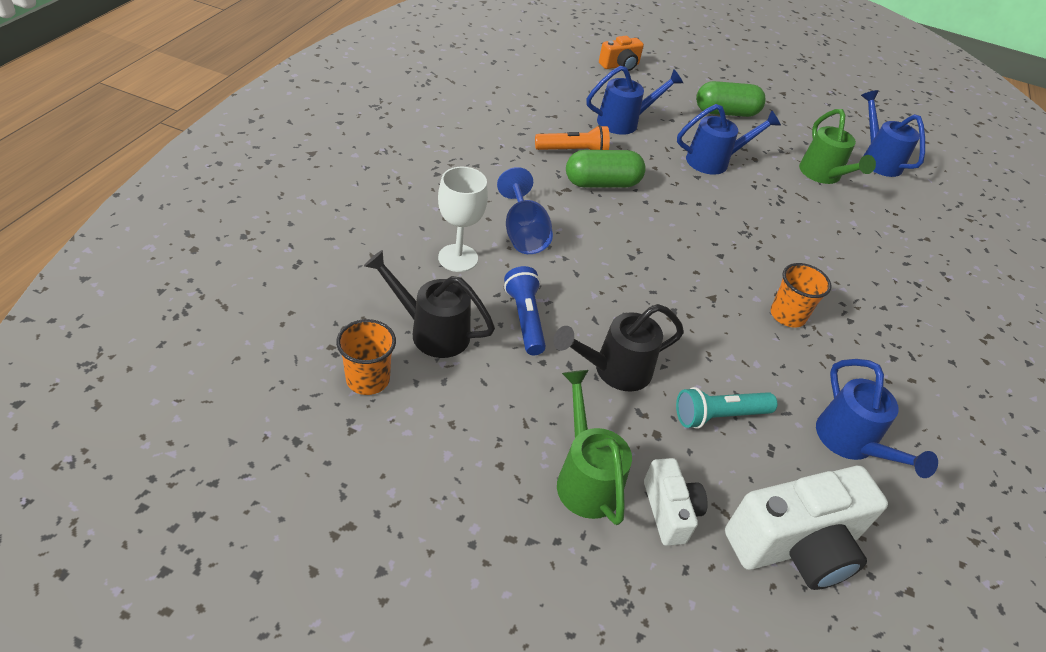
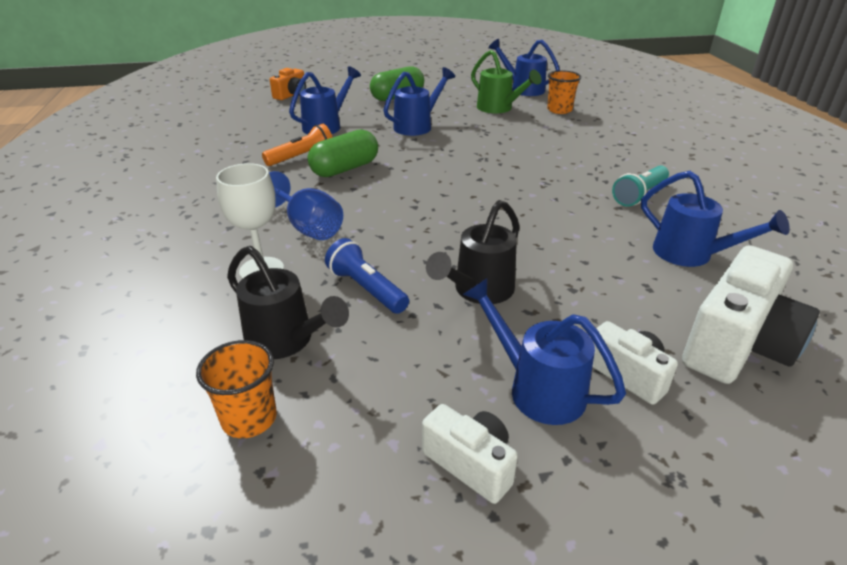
camera: 25 degrees left, 10 degrees down
(432, 332) = (285, 341): black watering can -> black watering can turned 135 degrees counterclockwise
(487, 501) = (471, 464): none -> white camera
(585, 478) = (538, 389): green watering can -> blue watering can
(719, 416) = (588, 283): turquoise flashlight -> turquoise flashlight (639, 195)
(787, 315) = (563, 196): orange cup -> orange cup (559, 110)

